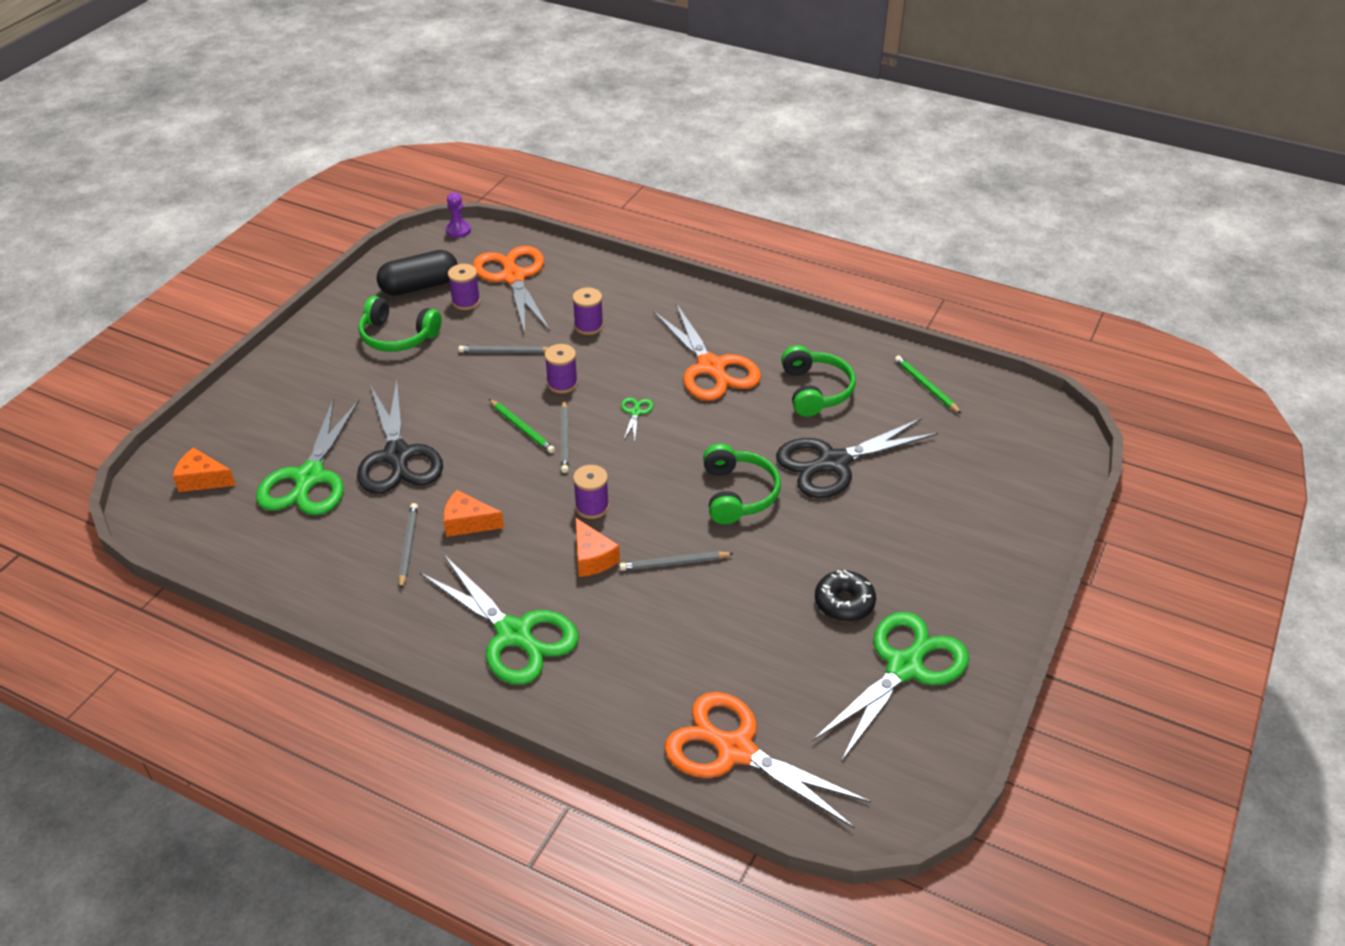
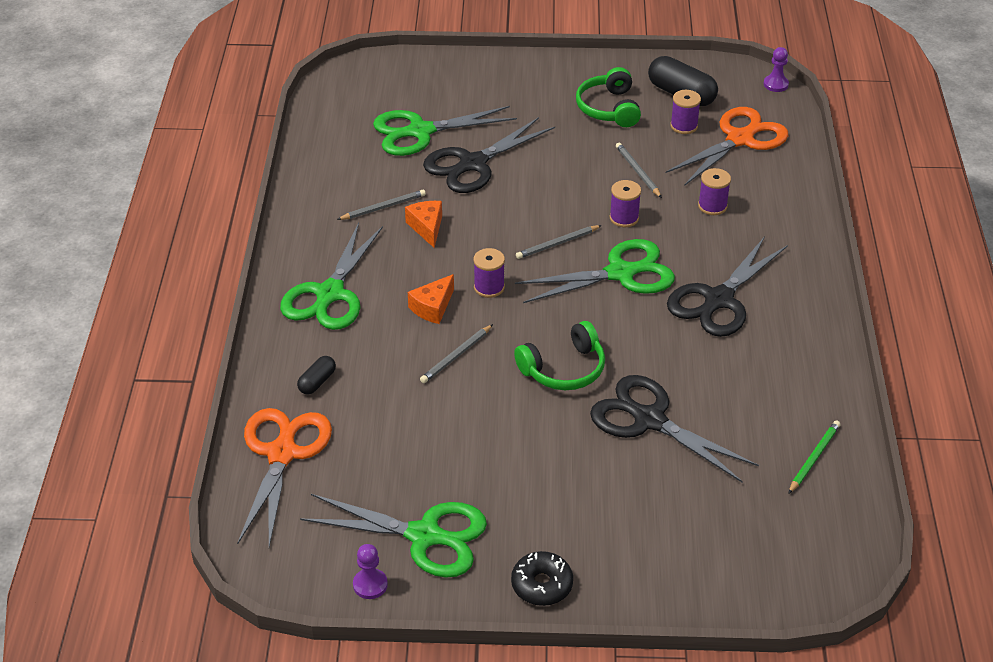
camera: 65 degrees right, 0 degrees up
(202, 480) = (384, 85): orange cheese -> none
(522, 428) = (552, 216): green pencil -> none
(635, 412) = (621, 273): green scissors -> green scissors, size x2.49
(644, 687) = (317, 382): none -> black capsule
(674, 563) = (456, 356): grey pencil -> grey pencil turned 105 degrees counterclockwise
(711, 368) = (718, 300): orange scissors -> black scissors
(815, 391) = (742, 379): green headphones -> none
(844, 603) = (476, 476): black donut -> black donut (542, 585)
(951, 731) = (370, 585): none -> purple pawn

